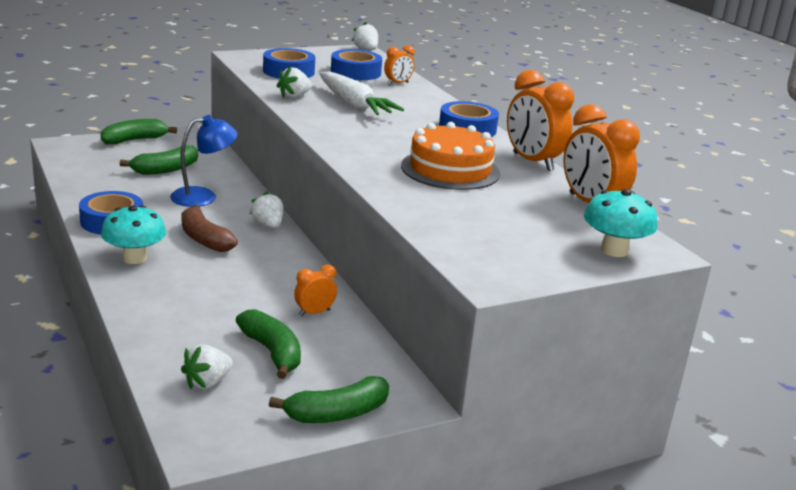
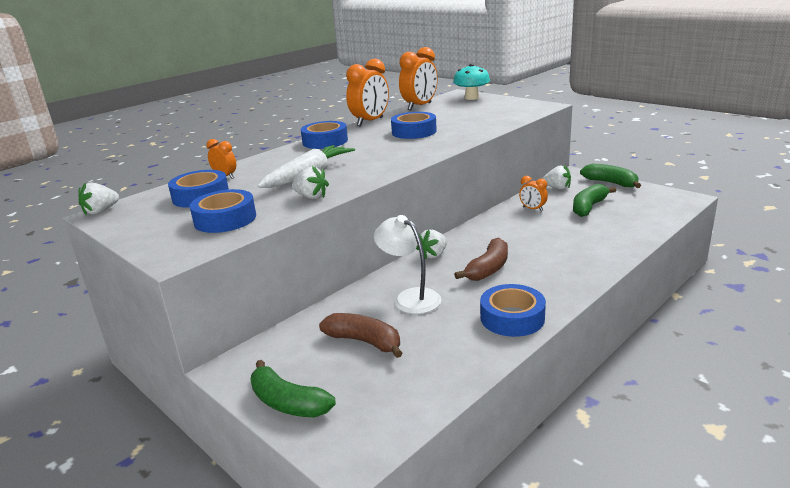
camera: 105 degrees left, 0 degrees up
(134, 258) = (555, 281): turquoise mushroom -> none
(165, 169) = (365, 342): green banana -> brown banana
(203, 196) = (410, 297): blue lamp -> white lamp
(207, 382) = (642, 212): white strawberry -> white strawberry (557, 188)
(450, 169) = (414, 132): orange cake -> blue tape

